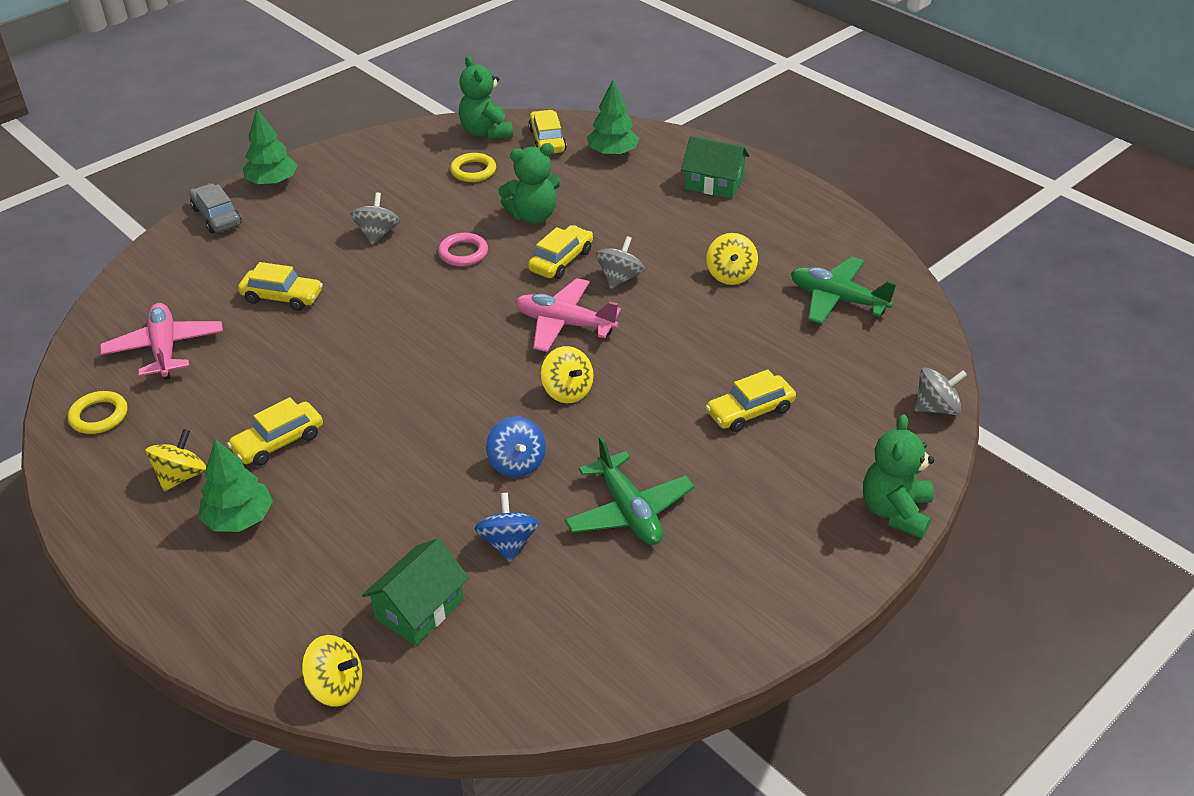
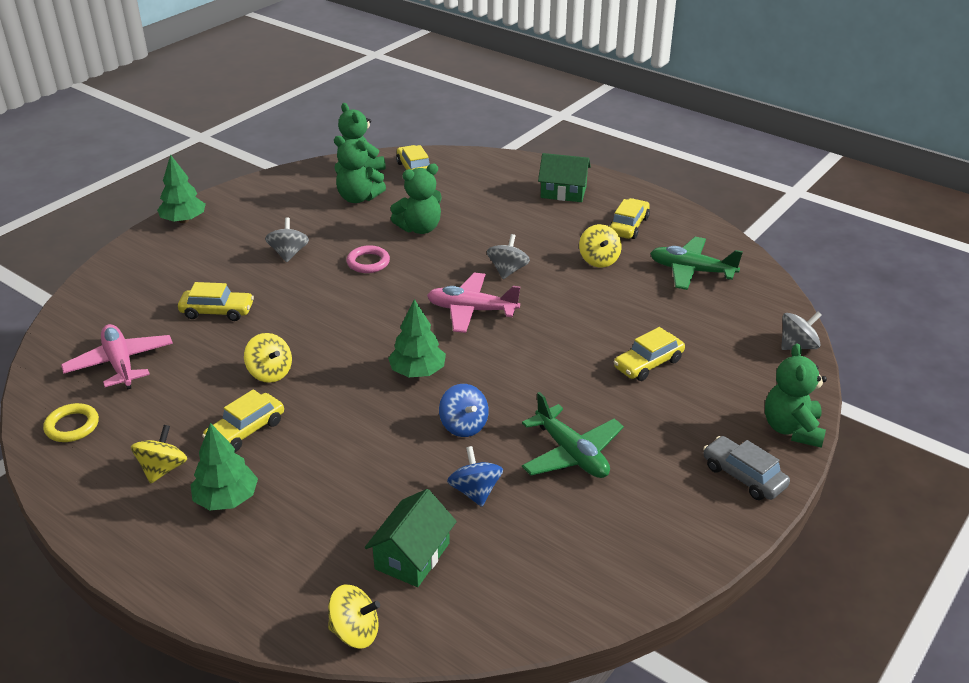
camera: 10 degrees left, 5 degrees down
(217, 216) = (140, 252): grey car -> grey car (743, 476)
(473, 171) = (358, 198): yellow ring -> green teddy bear
(561, 261) = (454, 261): yellow car -> yellow car (628, 226)
(567, 391) = (490, 363): yellow spinning top -> yellow spinning top (270, 373)
(612, 153) = (472, 175): green tree -> green tree (417, 372)

